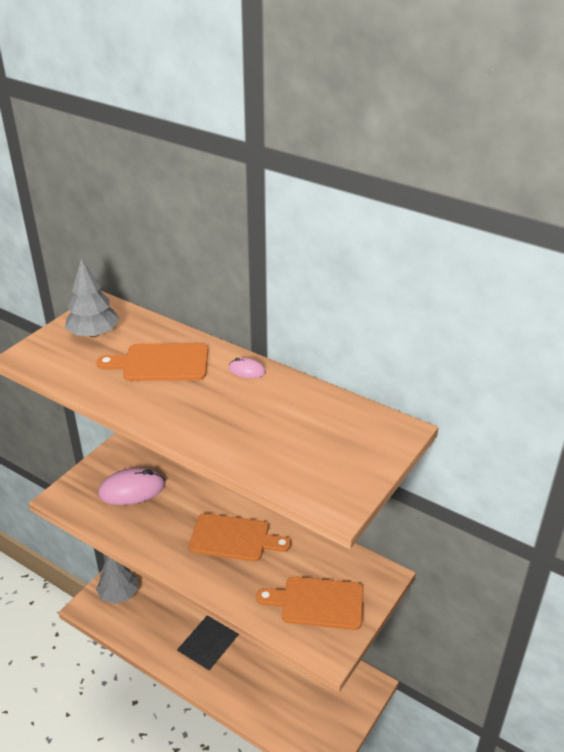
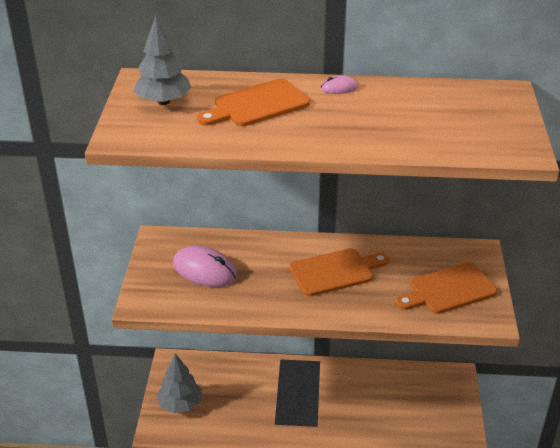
camera: 30 degrees left, 0 degrees up
(132, 489) = (205, 270): pink mouse -> pink mouse turned 75 degrees clockwise

